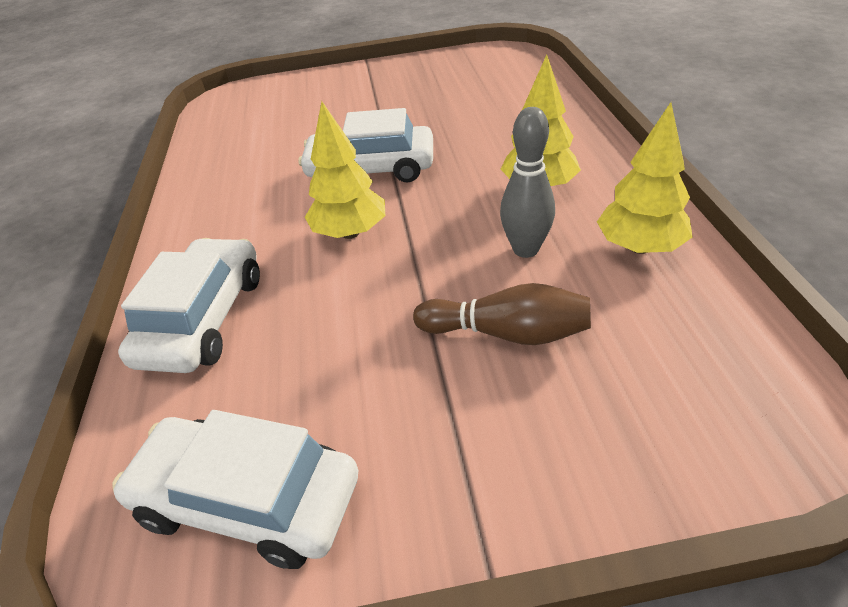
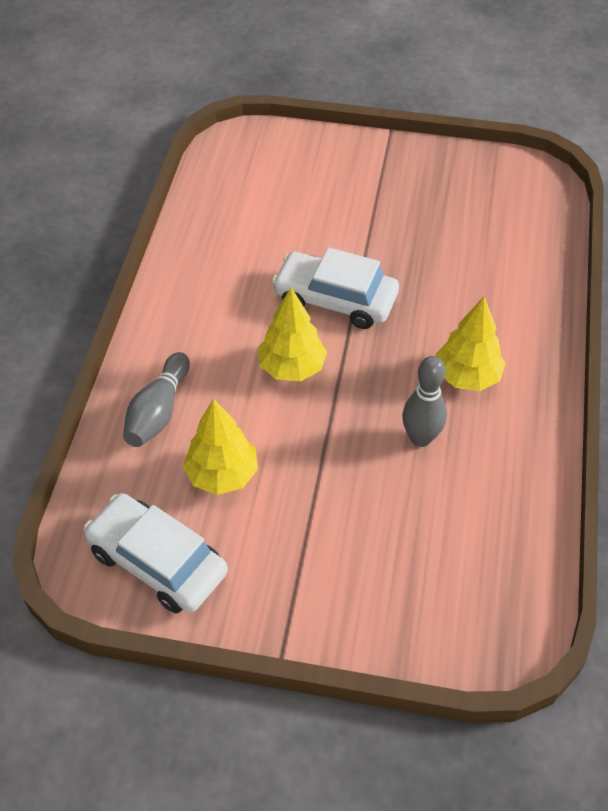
camera: 15 degrees right, 10 degrees up
(203, 318) = (158, 411): white car -> grey bowling pin
(506, 333) = (368, 507): brown bowling pin -> none
(639, 247) = (509, 470): yellow tree -> yellow tree (222, 474)

